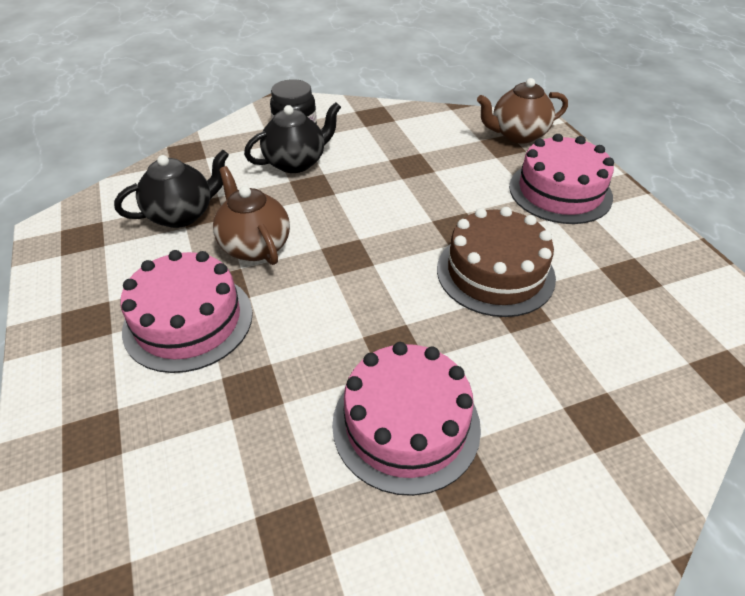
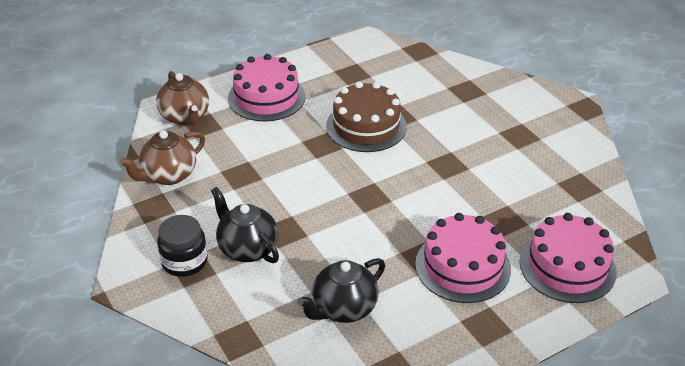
camera: 100 degrees left, 5 degrees down
(182, 214) = (343, 309): black teapot -> black teapot turned 90 degrees counterclockwise
(254, 246) = (372, 250): brown teapot -> brown teapot (168, 175)
(406, 424) = (499, 155): pink cake -> pink cake (567, 266)

